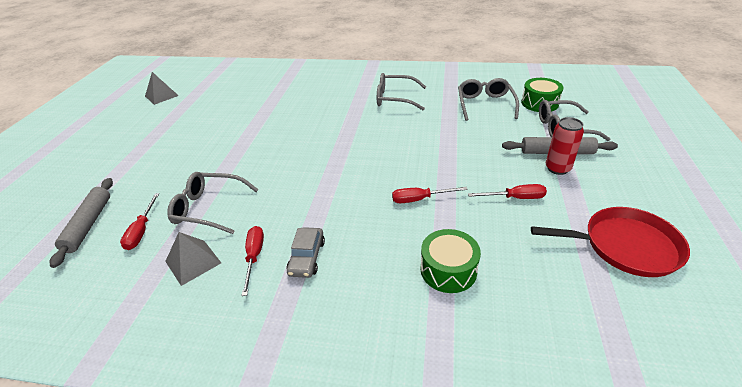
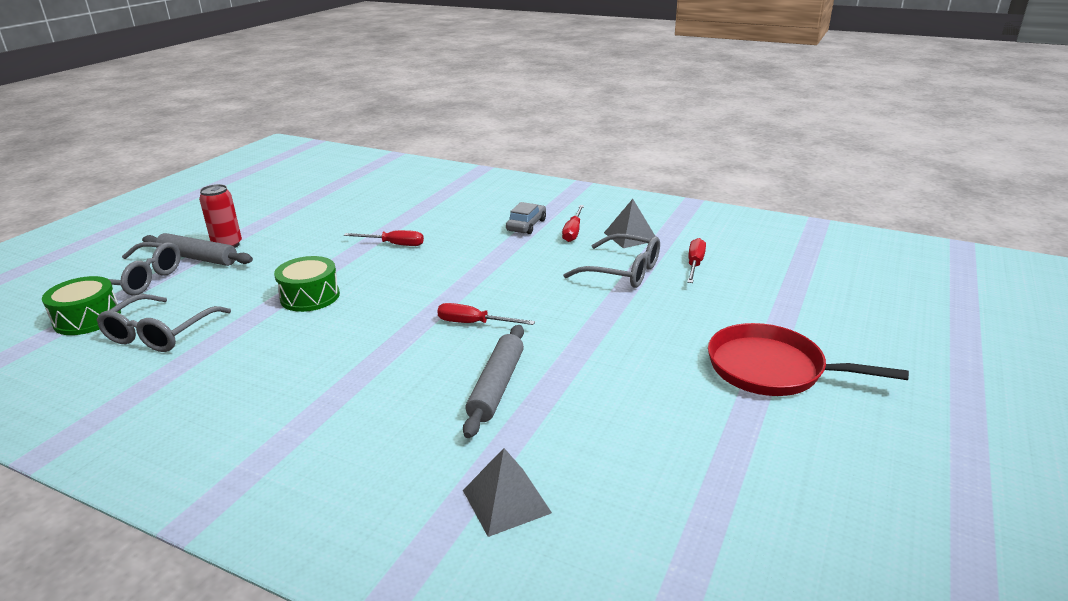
camera: 165 degrees left, 10 degrees down
(88, 224) = (764, 279): grey rolling pin -> grey rolling pin (497, 386)
(161, 96) = (808, 531): grey pyramid -> grey pyramid (506, 501)
(395, 98) = (274, 379): grey glasses -> none
(448, 270) = (419, 205): green drum -> green drum (310, 296)
(515, 198) = (307, 232): red screwdriver -> red screwdriver (474, 323)
(625, 246) = (278, 198): red pan -> red pan (771, 369)

